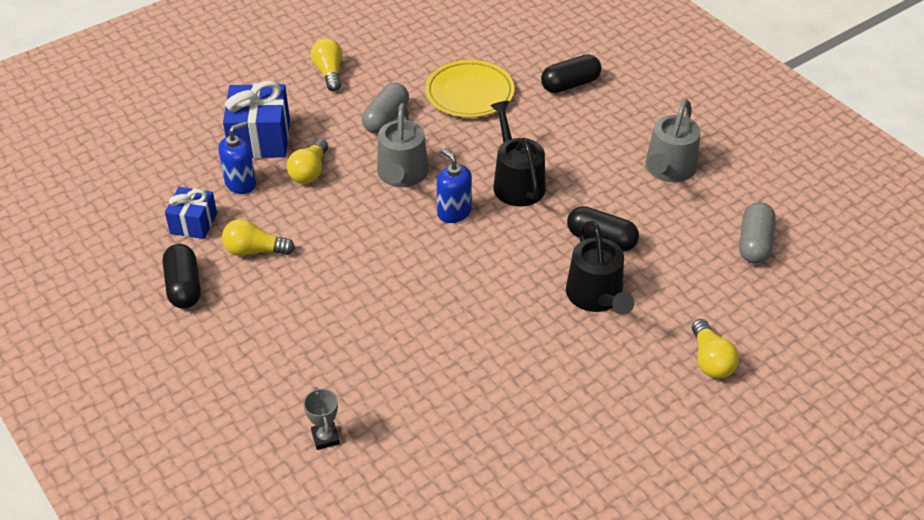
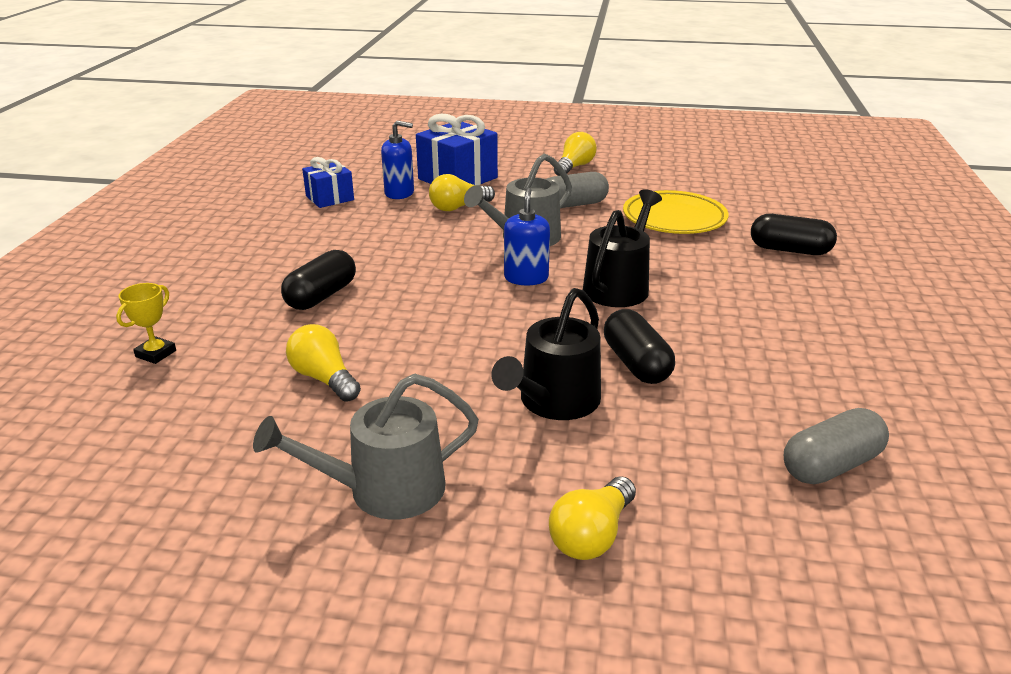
camera: 45 degrees right, 15 degrees down
(184, 286) = (258, 224): black capsule -> black capsule (321, 296)
(254, 250) = (337, 228): yellow light bulb -> yellow light bulb (324, 379)
(325, 438) = (156, 354): grey trophy -> yellow trophy
(668, 169) = (809, 351): grey watering can -> grey watering can (385, 490)

